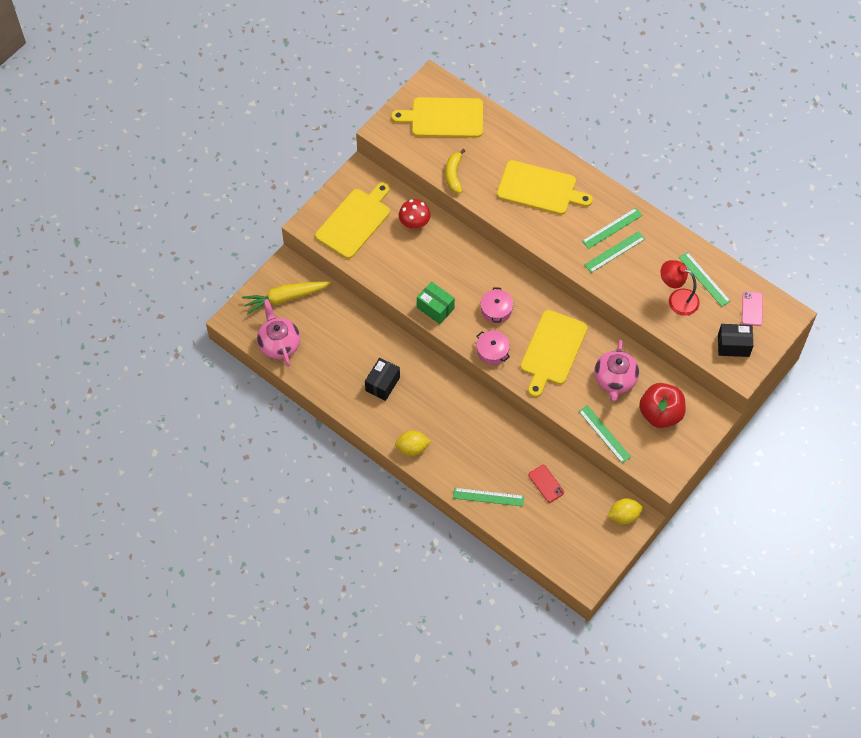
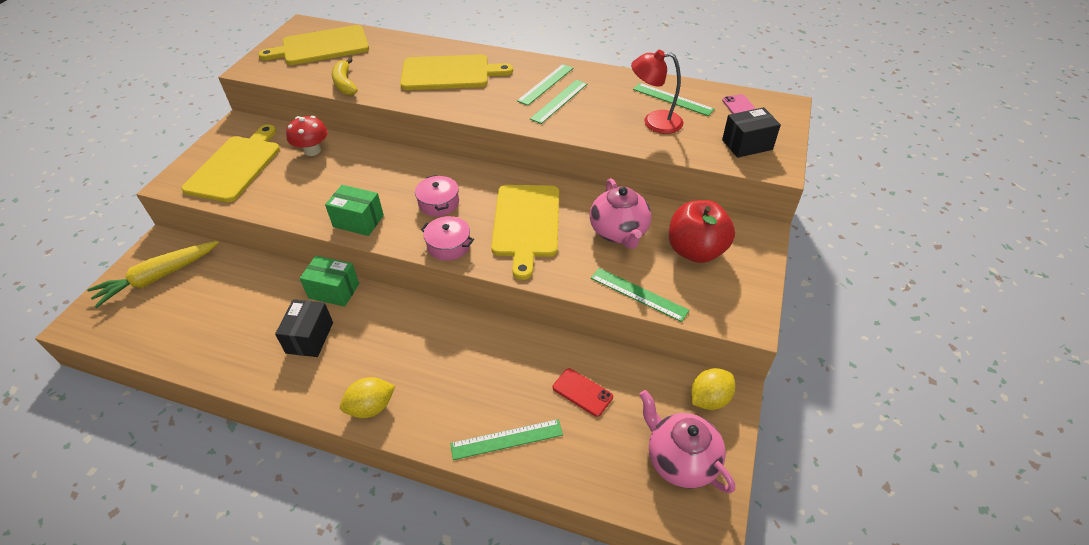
camera: 20 degrees left, 15 degrees down
(279, 344) = (149, 333): pink teapot -> pink teapot (680, 460)
(405, 351) = (334, 291): none -> green box

